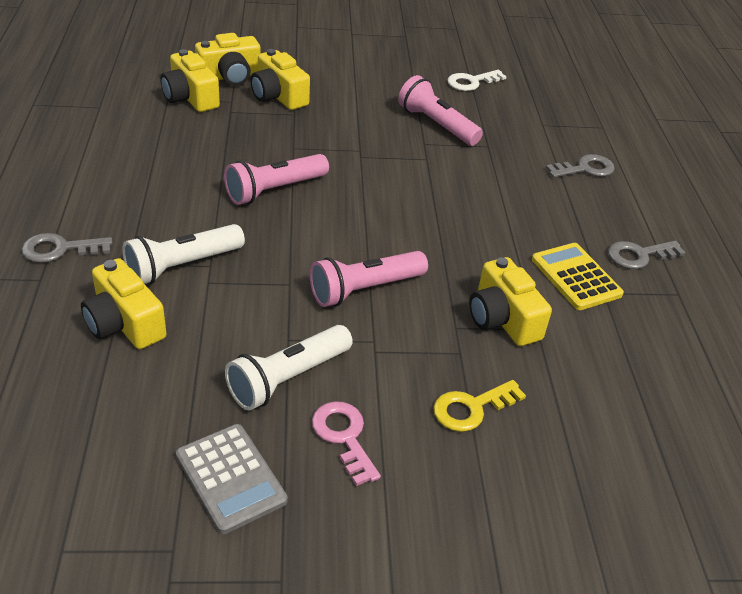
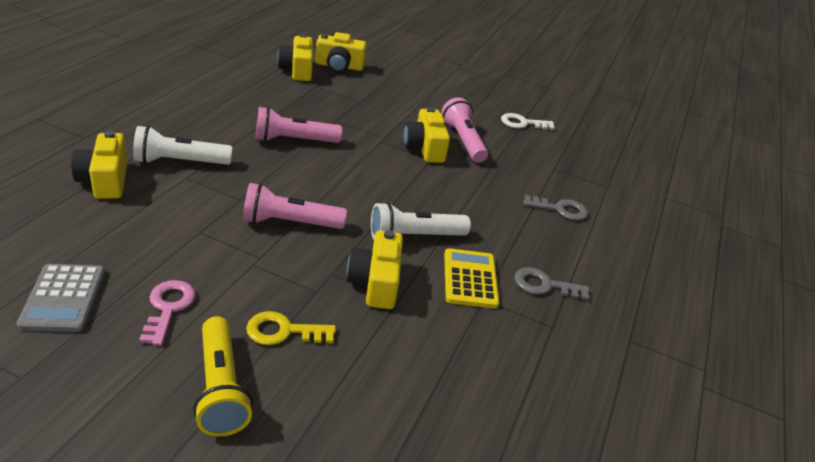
camera: 25 degrees right, 5 degrees down
(60, 249) = (115, 125): grey key -> none
(278, 96) = (360, 87): yellow camera -> yellow camera (425, 148)
(287, 378) = (171, 255): white flashlight -> white flashlight (414, 236)
(473, 492) = (220, 388): none -> yellow flashlight

